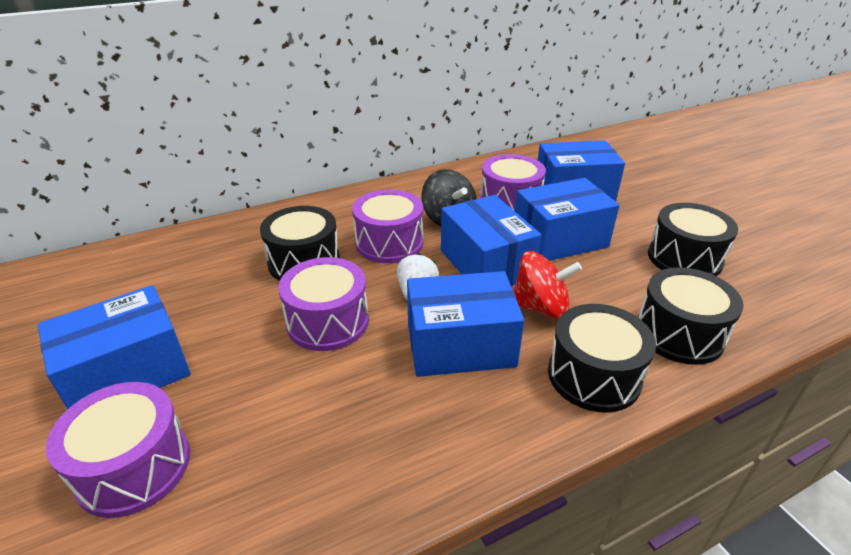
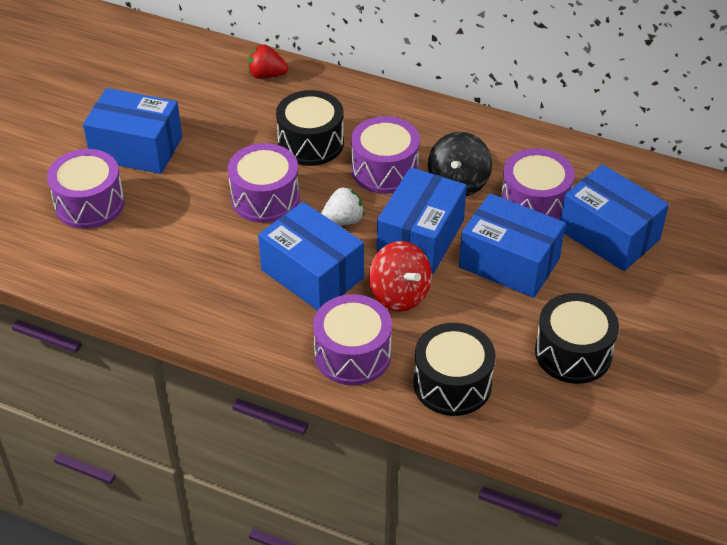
camera: 50 degrees right, 10 degrees up
(193, 243) = (266, 75): none -> red strawberry
(594, 376) = (352, 354): black drum -> purple drum

